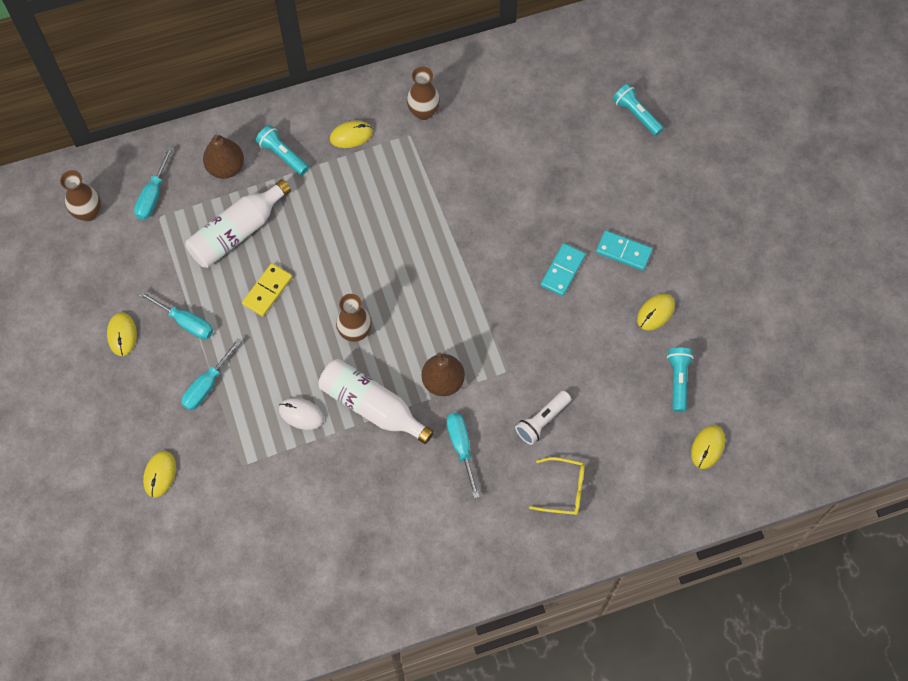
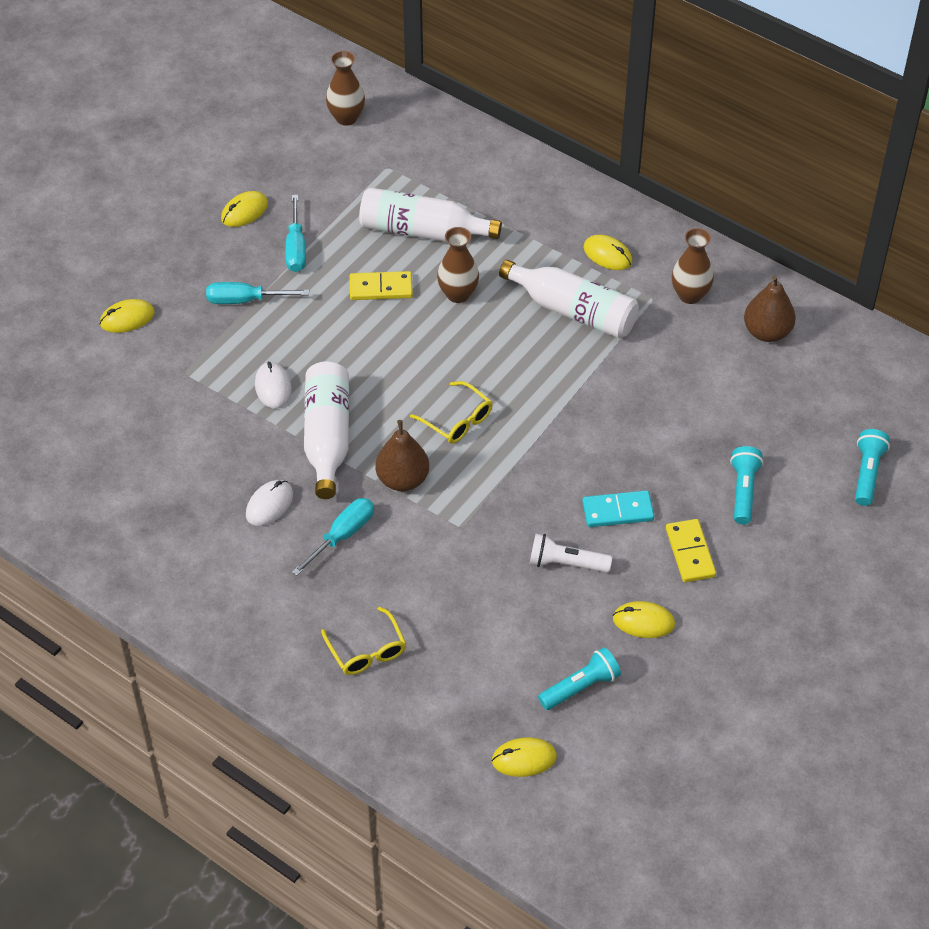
camera: 55 degrees right, 15 degrees down
(153, 195) = (405, 150): turquoise screwdriver -> none
(226, 167) = (483, 184): brown pear -> brown pear (767, 332)
(282, 155) = (536, 216): turquoise flashlight -> turquoise flashlight (743, 491)
(355, 332) = (396, 379): brown vase -> brown vase (458, 294)
(382, 187) = (573, 311): none -> white bottle
(401, 478) = (269, 505): none -> white mouse
(419, 317) = (457, 420): none -> yellow glasses
(542, 421) = (429, 588): white flashlight -> white flashlight (566, 563)
(623, 251) = (690, 552): turquoise domino -> yellow domino

